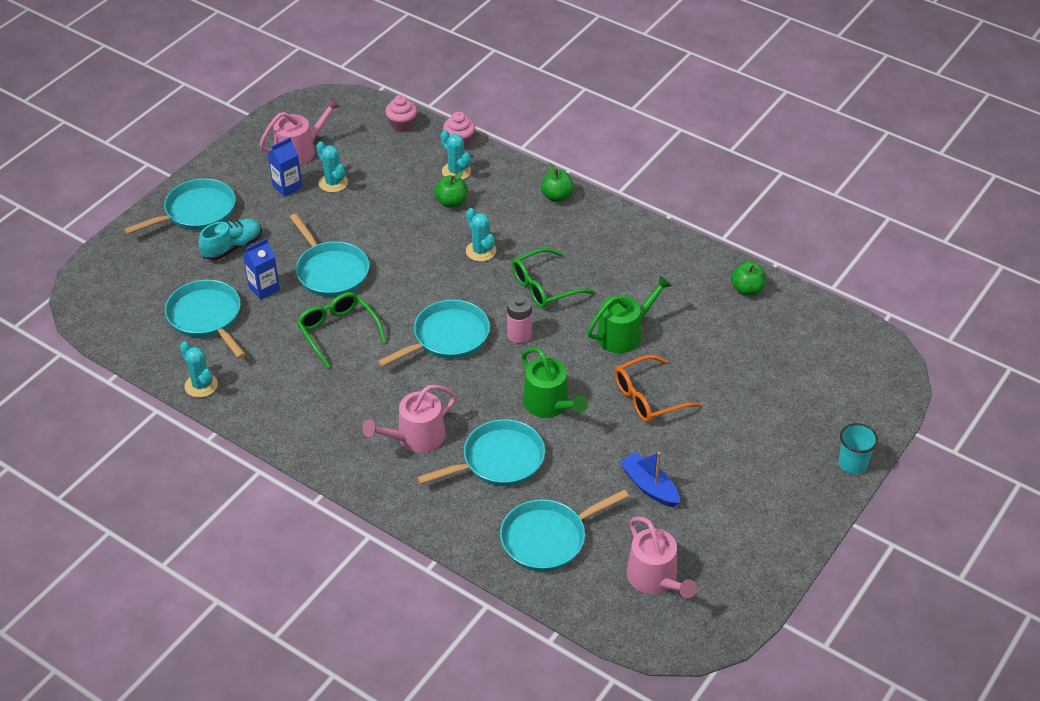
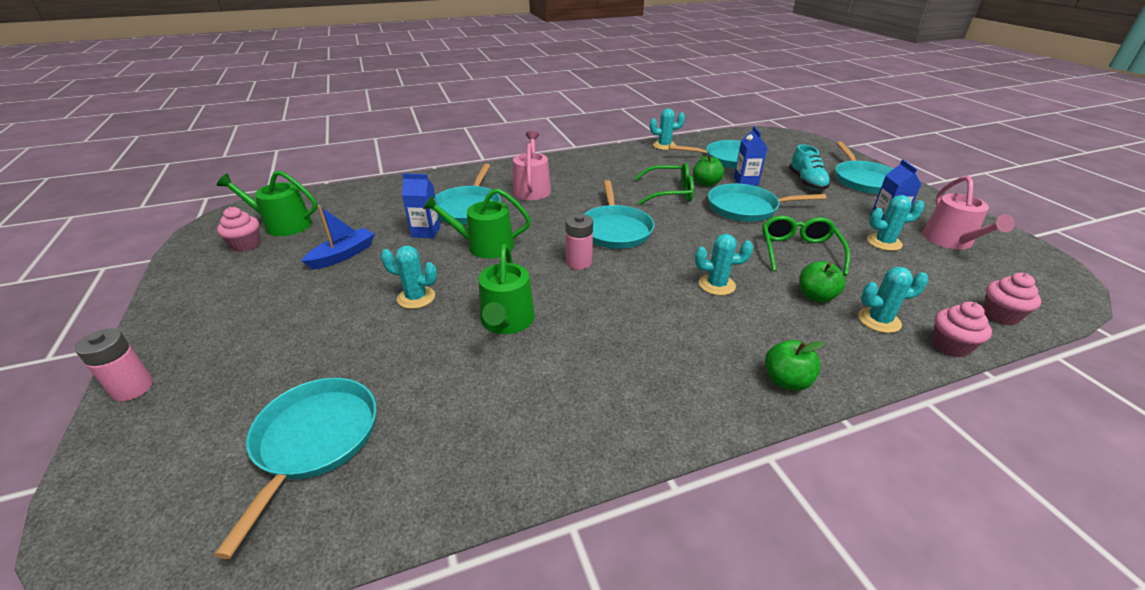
camera: 125 degrees right, 10 degrees down
(545, 286) = (627, 302): green glasses -> green glasses (799, 252)
(548, 538) = (382, 202): turquoise pan -> turquoise pan (314, 441)
(566, 459) = (426, 232): none -> blue carton
(649, 397) = (416, 297): orange glasses -> turquoise cactus
(649, 486) = (343, 255): blue boat -> blue boat turned 45 degrees counterclockwise
(655, 579) = (283, 225): pink watering can -> green watering can
(704, 571) = (246, 245): none -> pink cupcake
(747, 289) = (445, 474): green apple -> green apple (706, 183)
(852, 464) = (133, 388): turquoise cup -> pink battery

